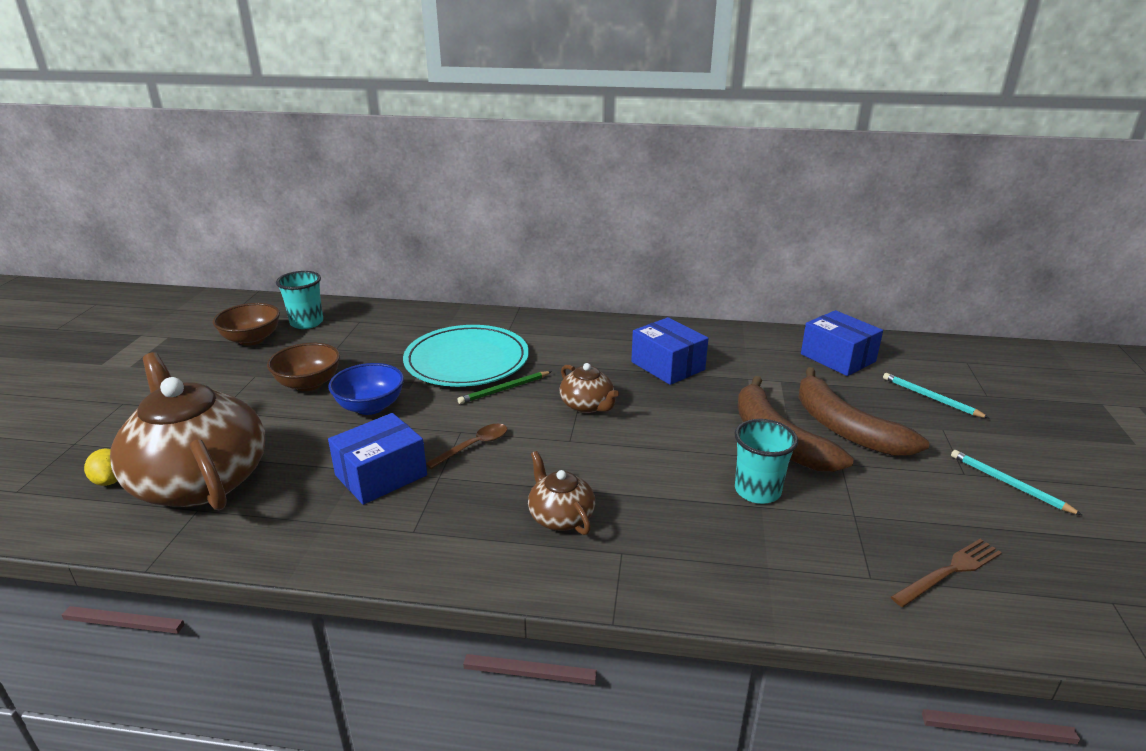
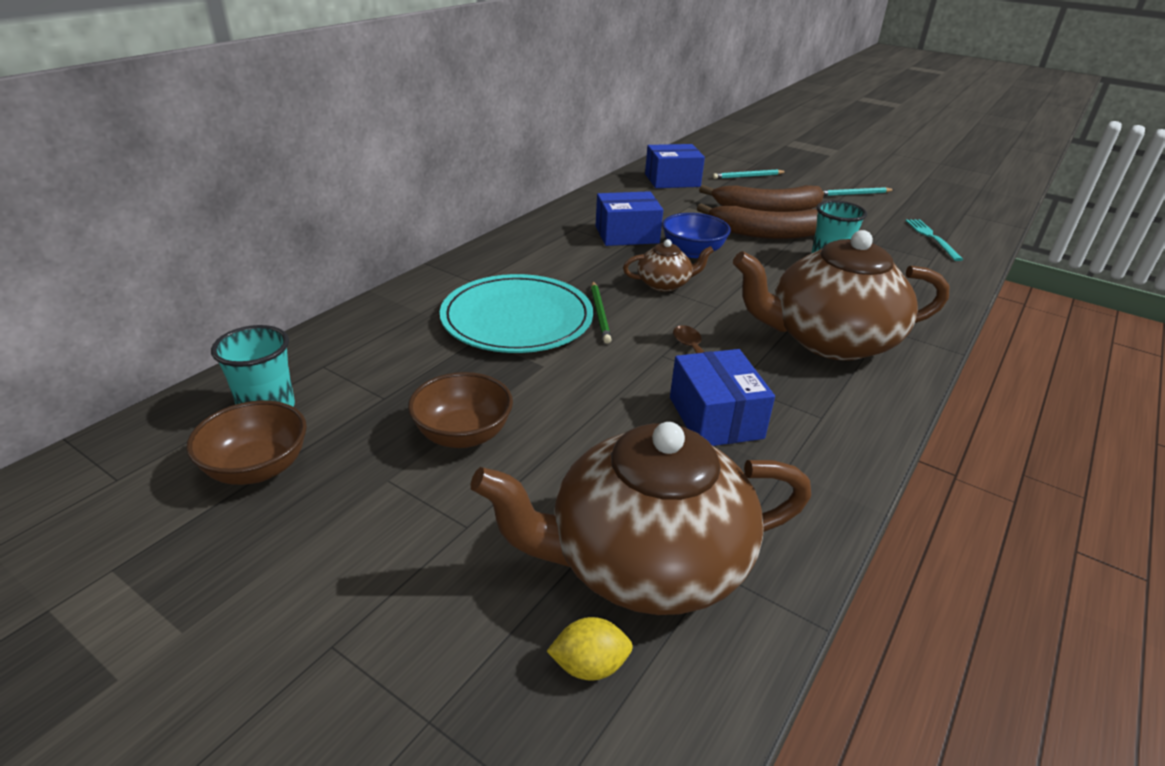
camera: 65 degrees left, 5 degrees up
(370, 407) = (565, 398): blue bowl -> blue bowl (692, 252)
(560, 517) = (829, 340): brown teapot -> brown teapot, size x2.18
(949, 571) = (931, 238): brown fork -> turquoise fork

